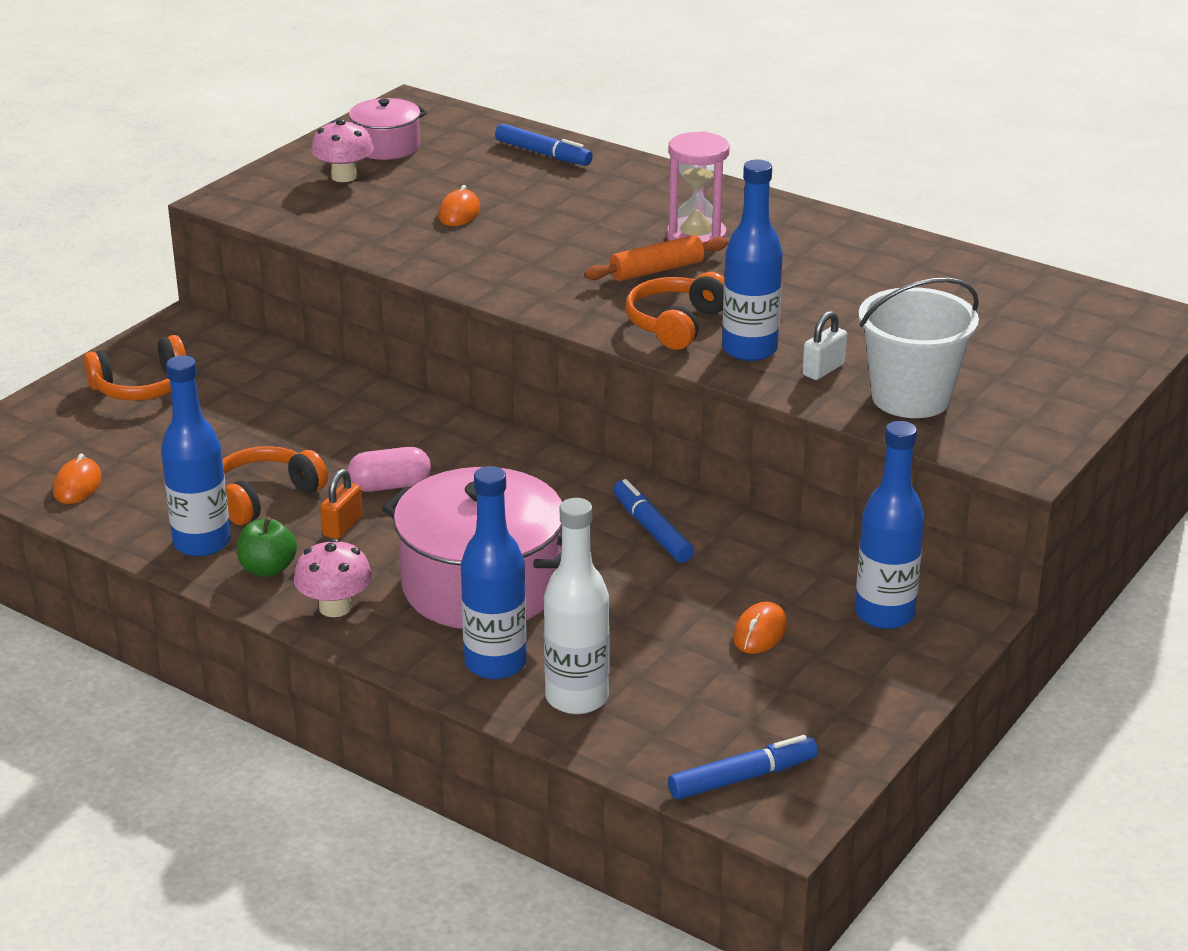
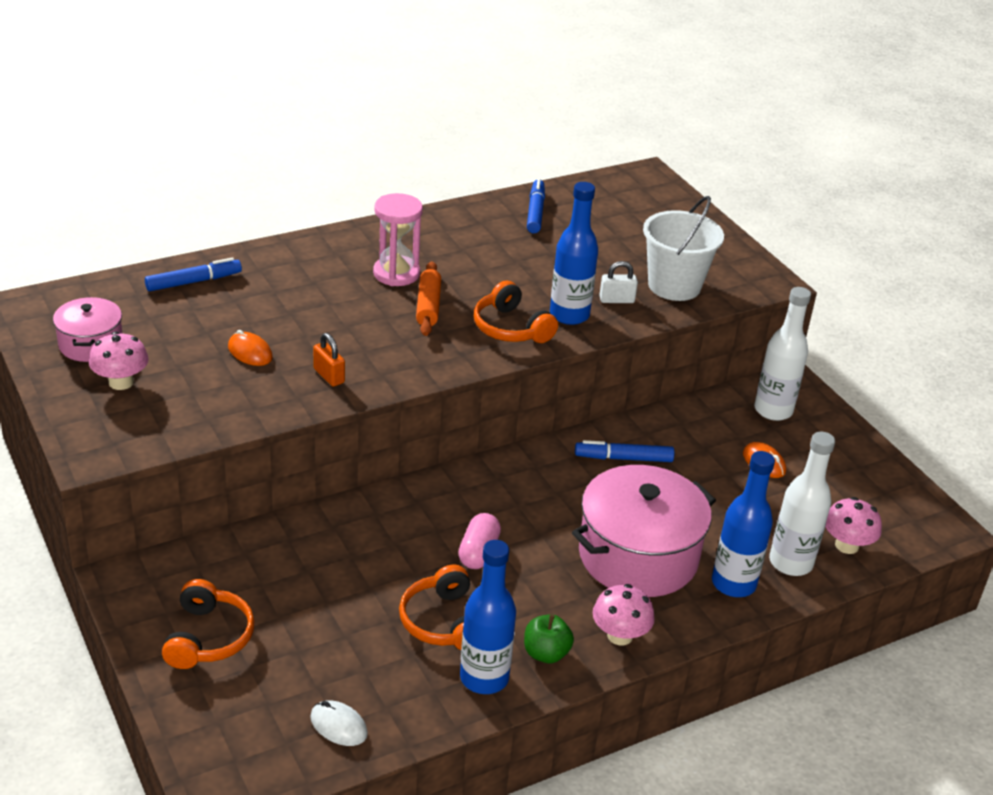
camera: 65 degrees left, 5 degrees up
(77, 485) = (338, 726): orange mouse -> white mouse
(342, 526) = (516, 595): orange padlock -> orange padlock (329, 376)
(657, 735) = (846, 545): none -> pink mushroom
(742, 778) = (903, 529): blue marker -> blue marker (535, 212)
(823, 369) = (616, 300): white padlock -> white padlock turned 75 degrees counterclockwise
(884, 614) = (773, 410): blue bottle -> white bottle

